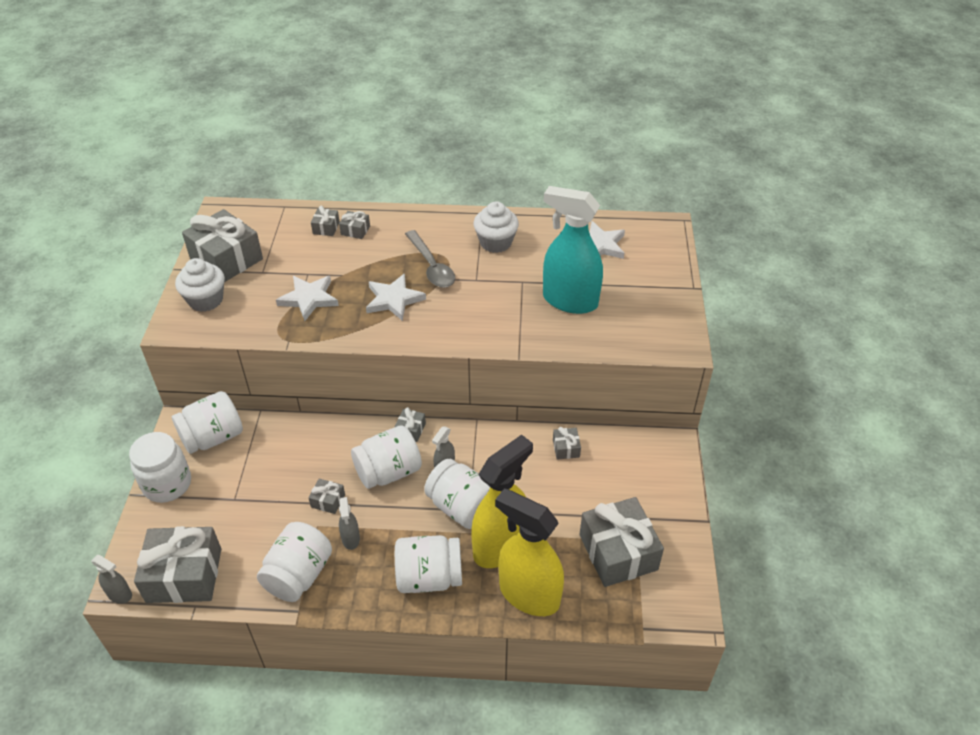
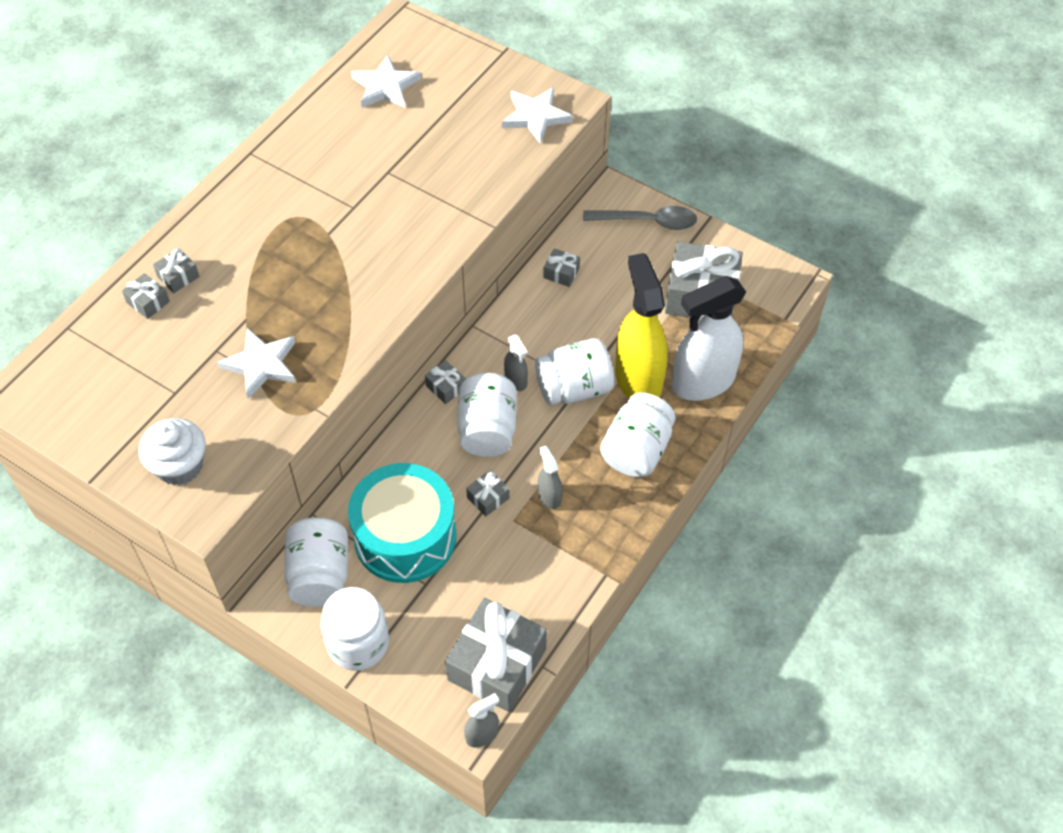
camera: 60 degrees left, 10 degrees up
(226, 259) = (119, 420): grey gift -> none
(268, 468) = (405, 536): none -> turquoise drum
(298, 575) = (564, 558): white jar -> none
(350, 539) = (549, 496): grey spray bottle -> grey spray bottle turned 135 degrees counterclockwise
(394, 299) = (326, 289): white star -> white star (535, 117)
(431, 266) = (300, 235): grey spoon -> grey spoon (647, 221)
(495, 242) = (309, 164): white cupcake -> none
(528, 594) = (702, 382): yellow spray bottle -> white spray bottle
(569, 301) = (446, 149): turquoise spray bottle -> none

